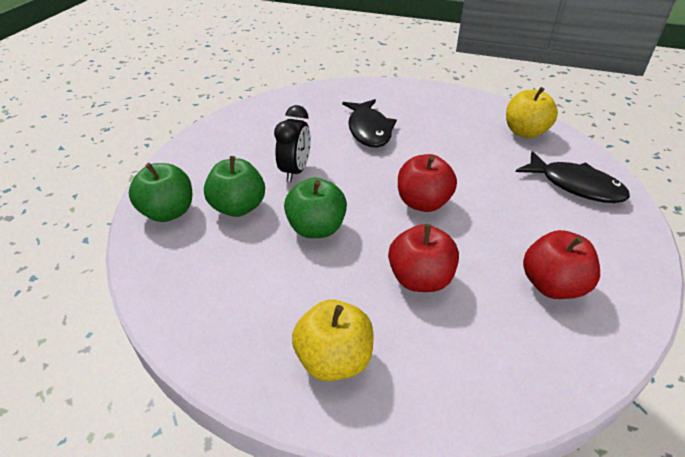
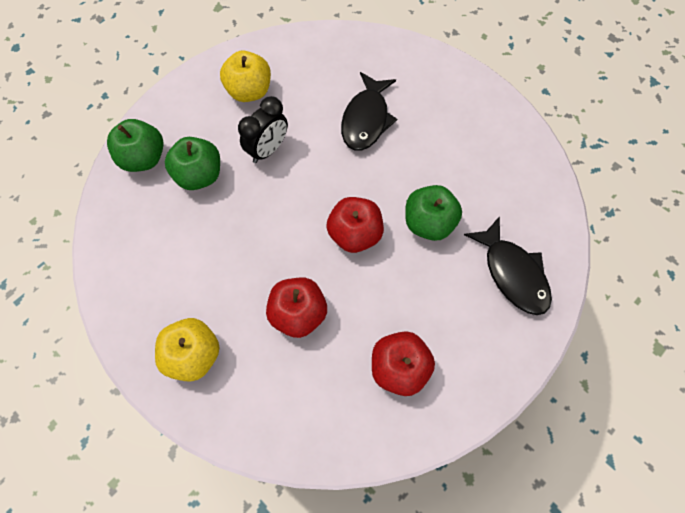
camera: 25 degrees right, 25 degrees up
(316, 228) = (249, 226): green apple -> green apple (428, 223)
(525, 132) = (521, 183): yellow apple -> yellow apple (249, 91)

